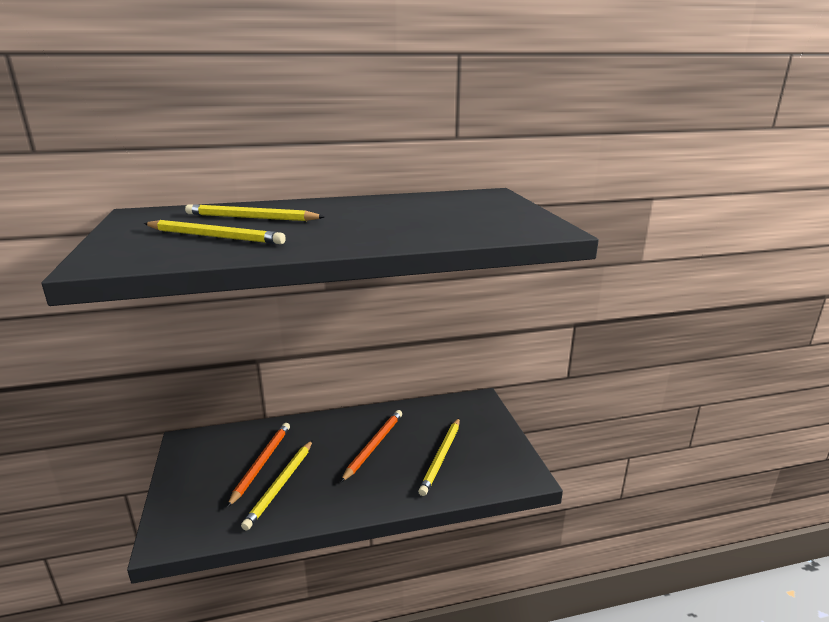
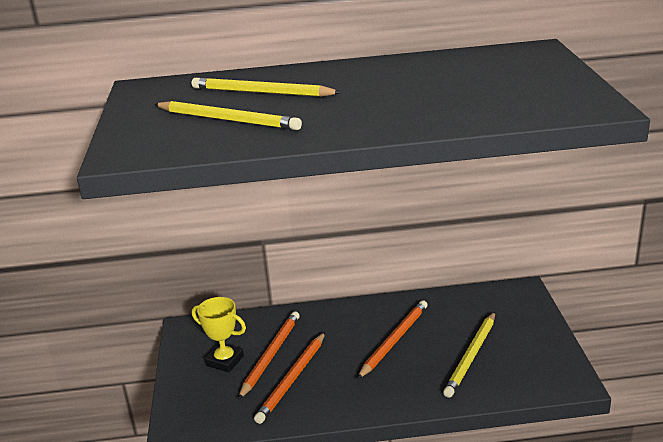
camera: 10 degrees right, 5 degrees up
(218, 470) = (225, 361): none -> yellow trophy
(281, 485) = (292, 379): yellow pencil -> orange pencil

